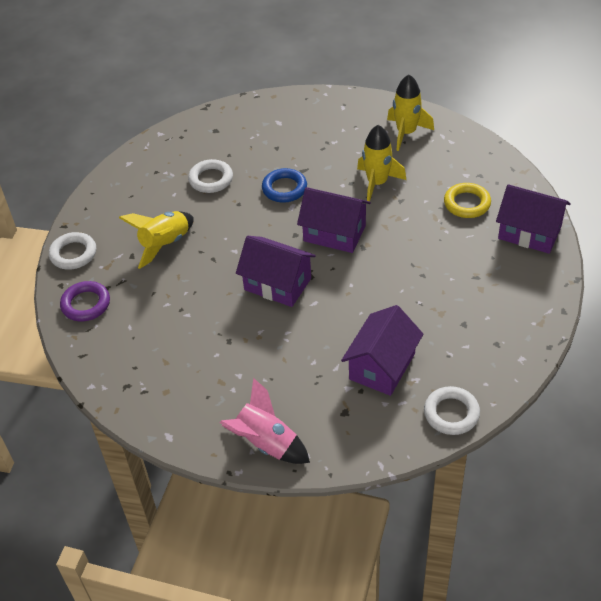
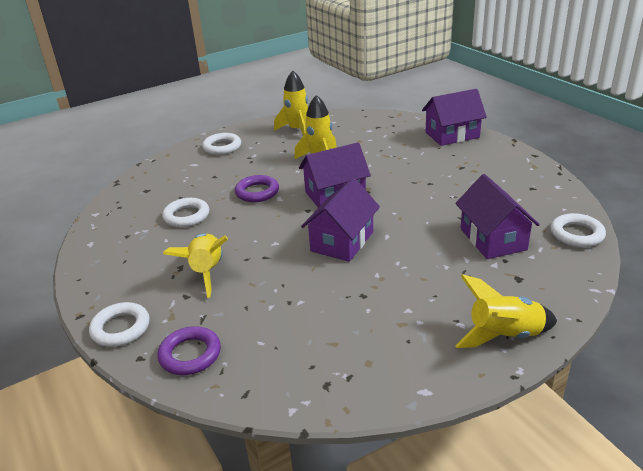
camera: 45 degrees left, 15 degrees down
(266, 443) = (504, 335): pink rocket -> yellow rocket
(277, 284) = (342, 241): purple house -> purple house turned 45 degrees counterclockwise
(284, 188) = (257, 192): blue ring -> purple ring
(322, 114) = (222, 147): none -> white ring
(467, 203) = (393, 141): yellow ring -> none

